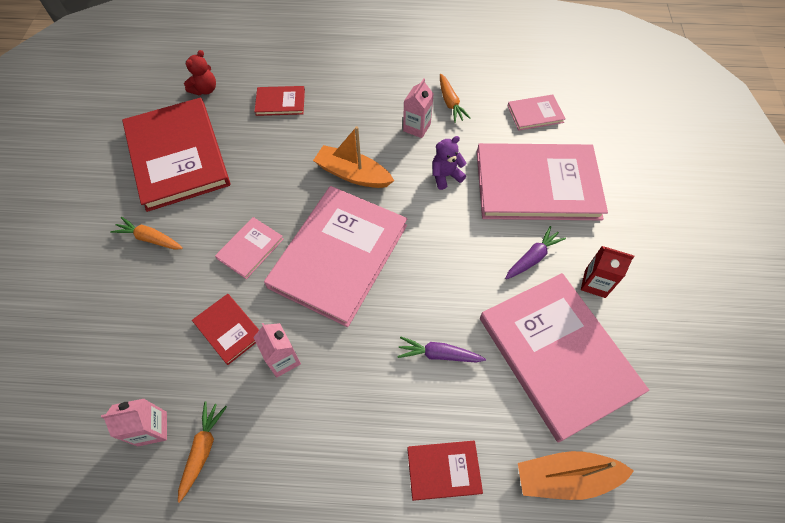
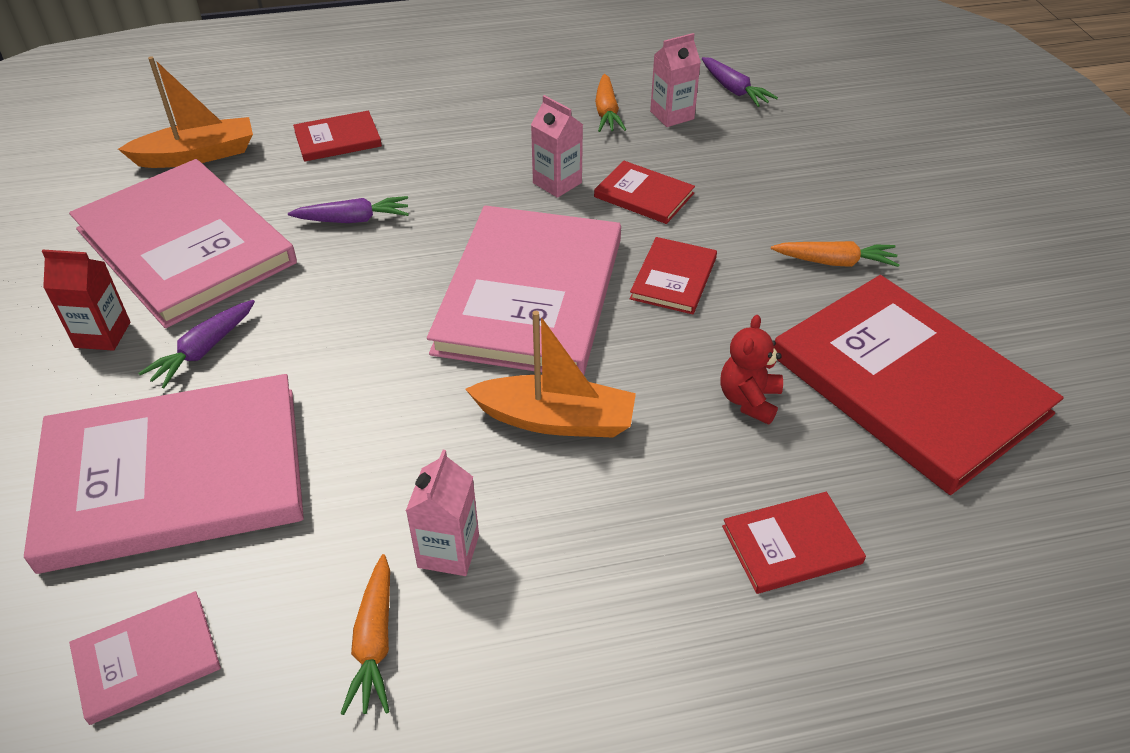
camera: 165 degrees right, 15 degrees down
(76, 456) = (734, 90): none -> purple carrot
(205, 90) = (986, 538): red teddy bear -> red teddy bear (749, 400)
(250, 249) = (673, 278): pink book -> red book
(445, 176) = (368, 455): purple teddy bear -> none
(450, 102) = (374, 642): orange carrot -> orange carrot turned 150 degrees counterclockwise

